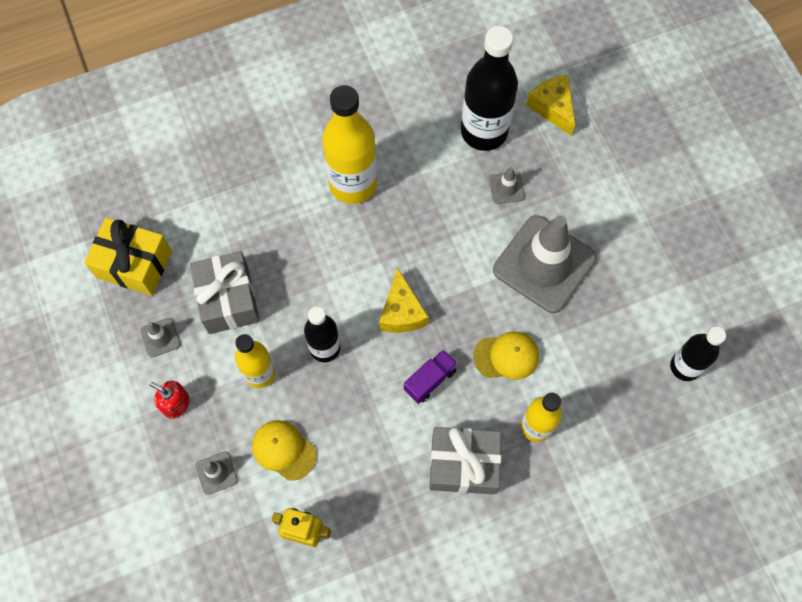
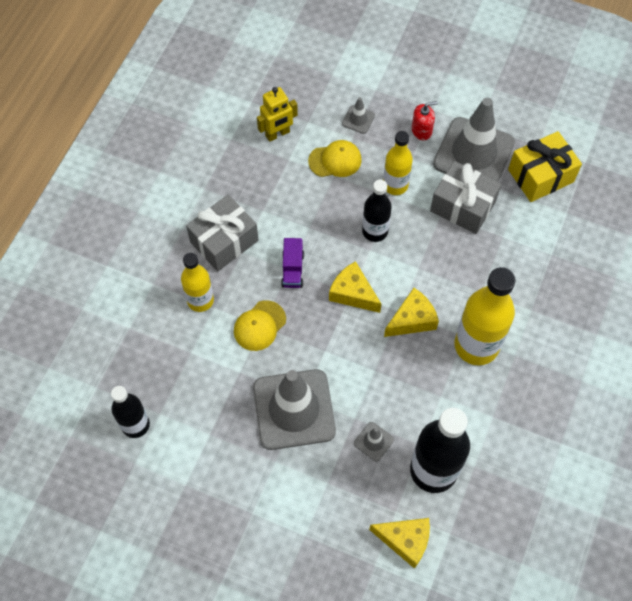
camera: 135 degrees right, 5 degrees down
(160, 337) = (473, 153): grey traffic cone -> grey traffic cone, size x2.44
(378, 247) = (412, 320): none -> yellow cheese

